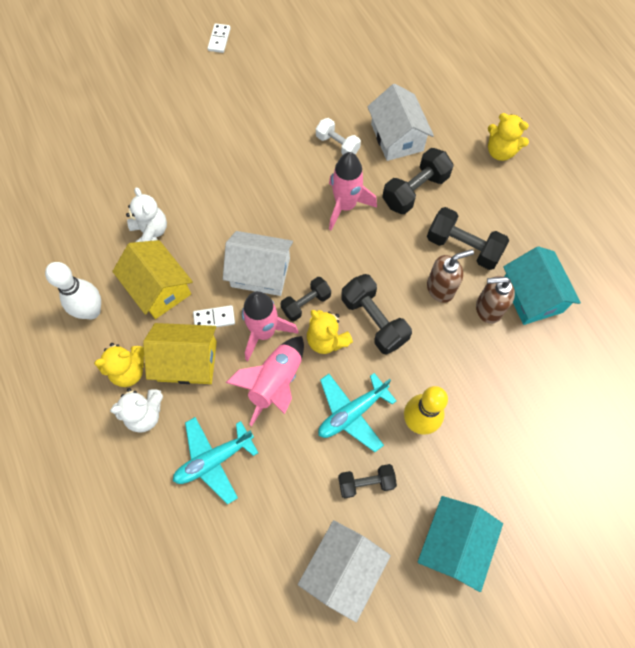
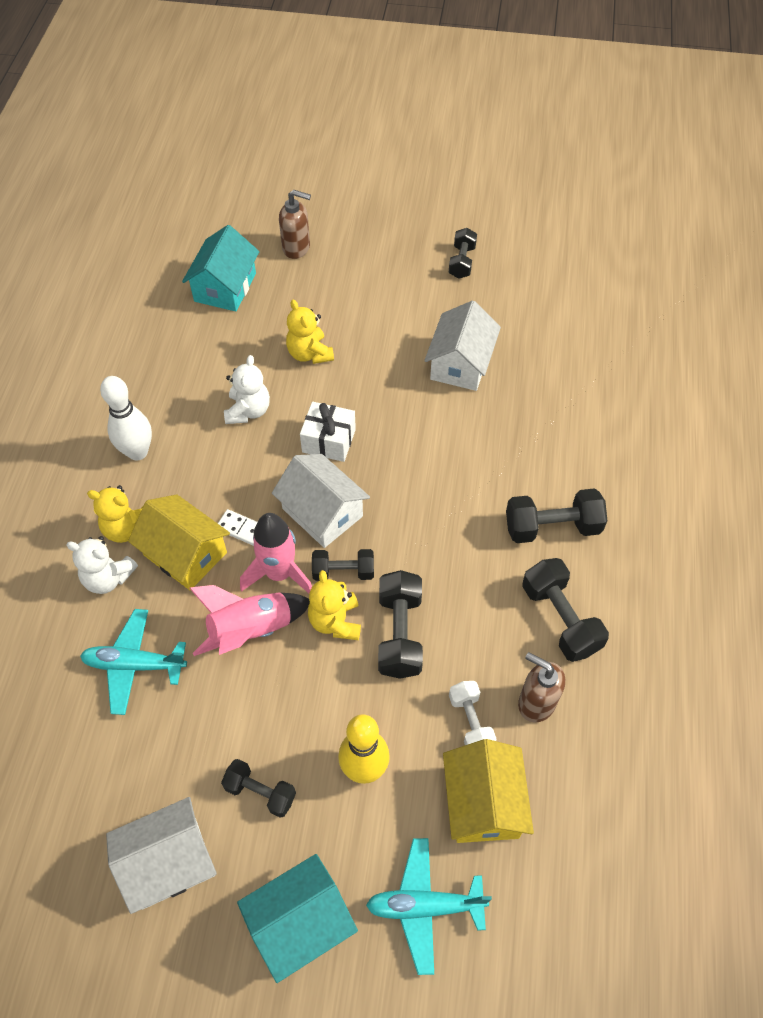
camera: 35 degrees right, 10 degrees down
(159, 288) = (214, 468): yellow house -> yellow house (483, 802)
(219, 39) = (462, 262): white domino -> black dumbbell
(225, 220) = (329, 440): none -> white gift
(337, 144) = (503, 431): white dumbbell -> white dumbbell (470, 722)
(345, 206) = (462, 498): pink rocket -> none
(352, 413) = (302, 712): turquoise plane -> turquoise plane (425, 906)
(397, 137) = (576, 460): white house -> white house (460, 364)
(440, 288) = (499, 647): brown soap dispenser -> brown soap dispenser (296, 248)
(500, 151) = (687, 542): yellow teddy bear -> yellow teddy bear (309, 353)
(532, 296) = (599, 721): turquoise house -> turquoise house (225, 287)

